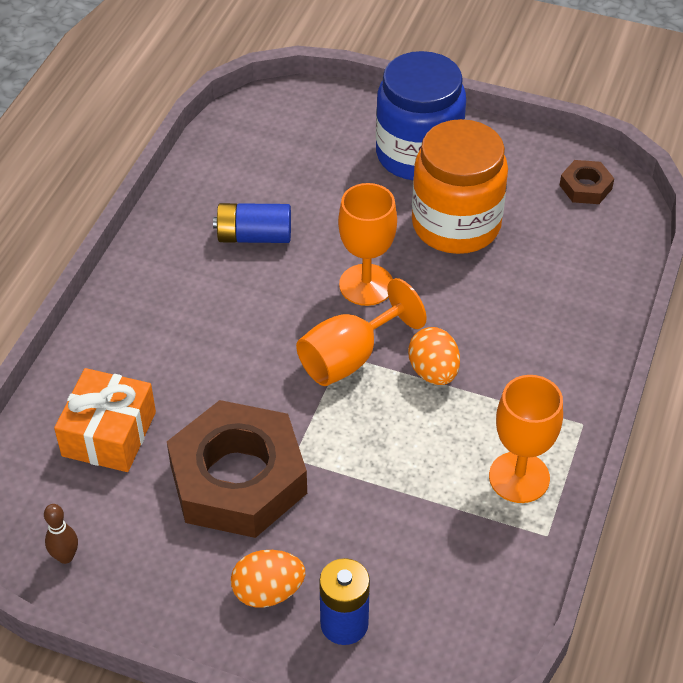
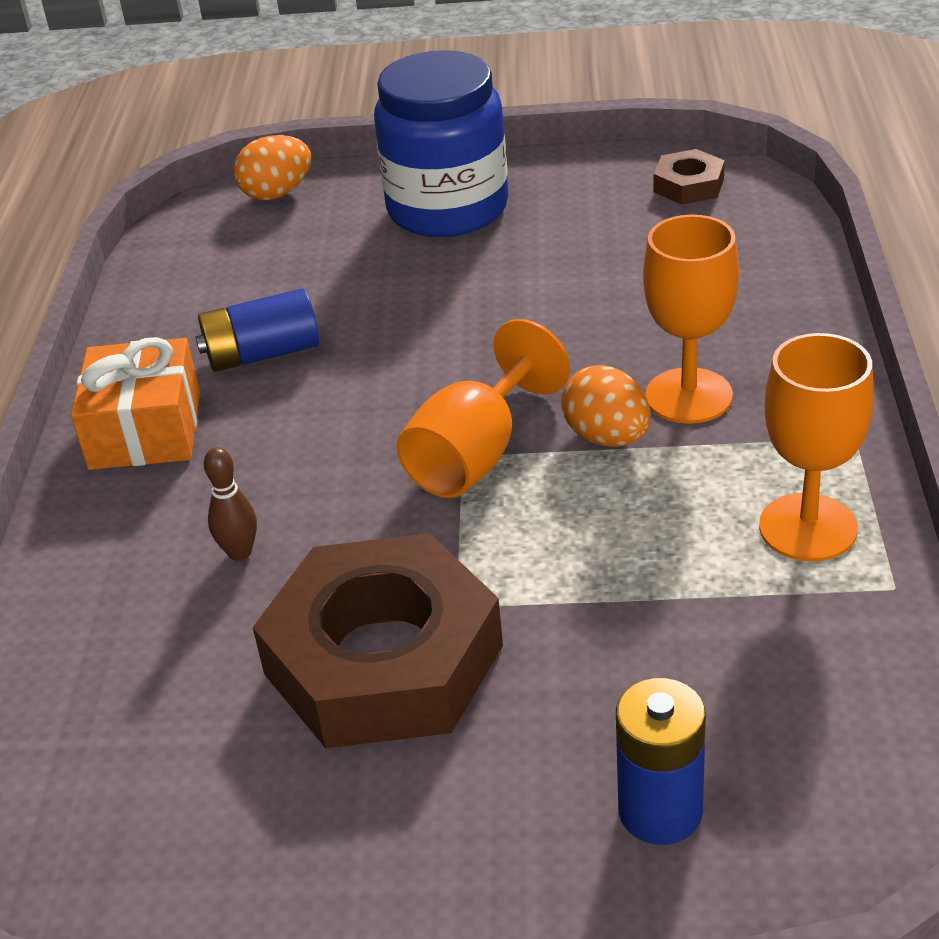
camera: 15 degrees left, 10 degrees down
(65, 557) = (140, 865): brown bowling pin -> brown bowling pin (239, 552)
(109, 434) = (145, 662): orange gift -> orange gift (145, 430)
(268, 592) = (511, 805): orange egg -> orange egg (277, 193)
(366, 285) = (453, 365): orange goblet -> orange goblet (688, 396)
(456, 225) = (541, 267): orange jar -> none

